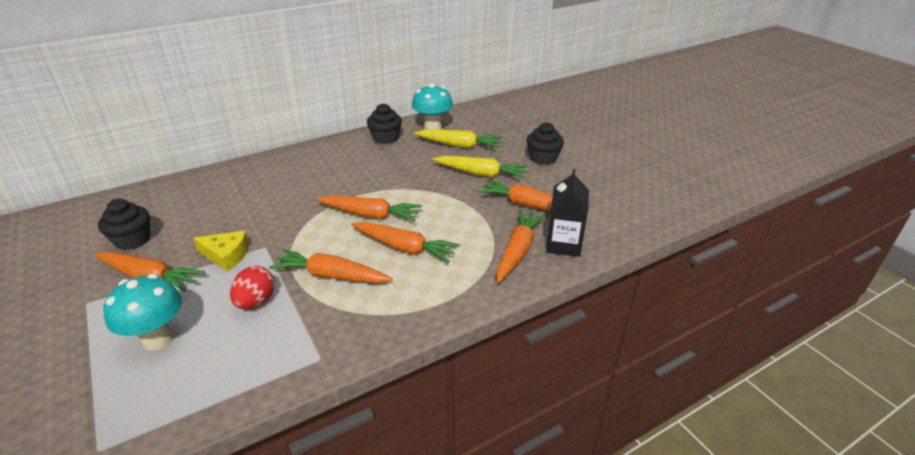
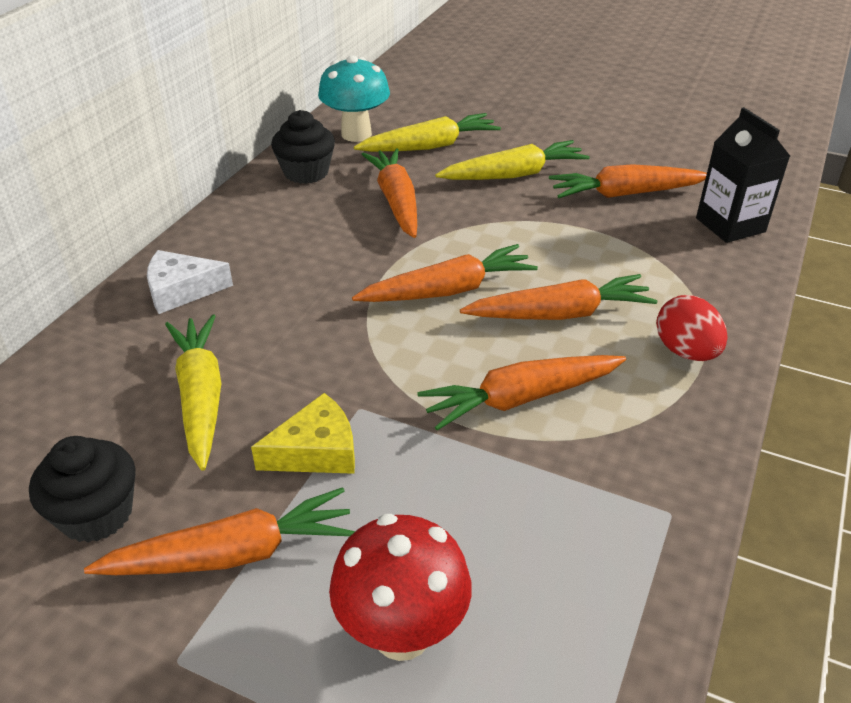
camera: 35 degrees left, 5 degrees up
(158, 339) = (402, 633): turquoise mushroom -> red mushroom
(218, 215) = (201, 397): none -> yellow carrot
(256, 302) = (469, 491): red egg -> red egg (685, 351)
(269, 170) = (181, 290): none -> white cheese
(517, 251) = (695, 255): orange carrot -> orange carrot (396, 201)
(543, 158) = (560, 127): black cupcake -> none

